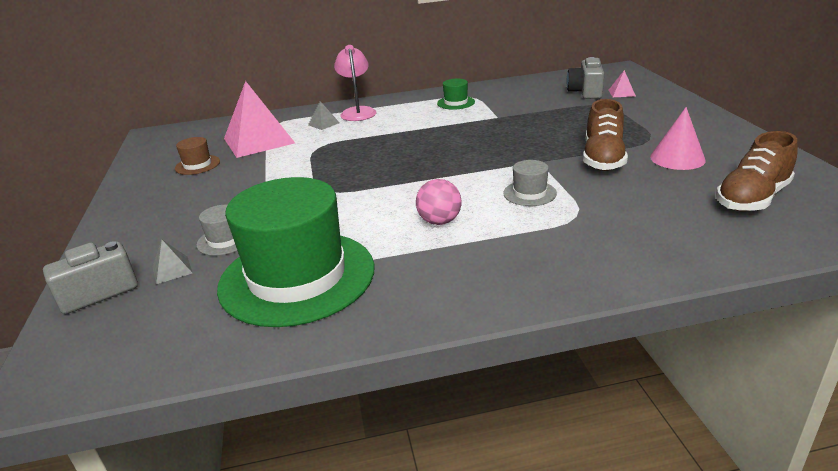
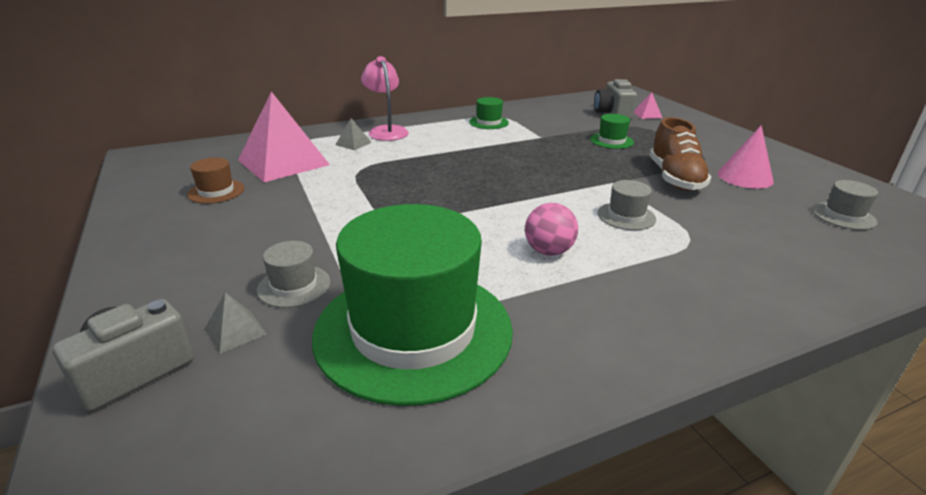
camera: 15 degrees left, 0 degrees up
(565, 121) = (611, 141): none -> green hat
(752, 198) = (843, 216): brown shoe -> grey hat

